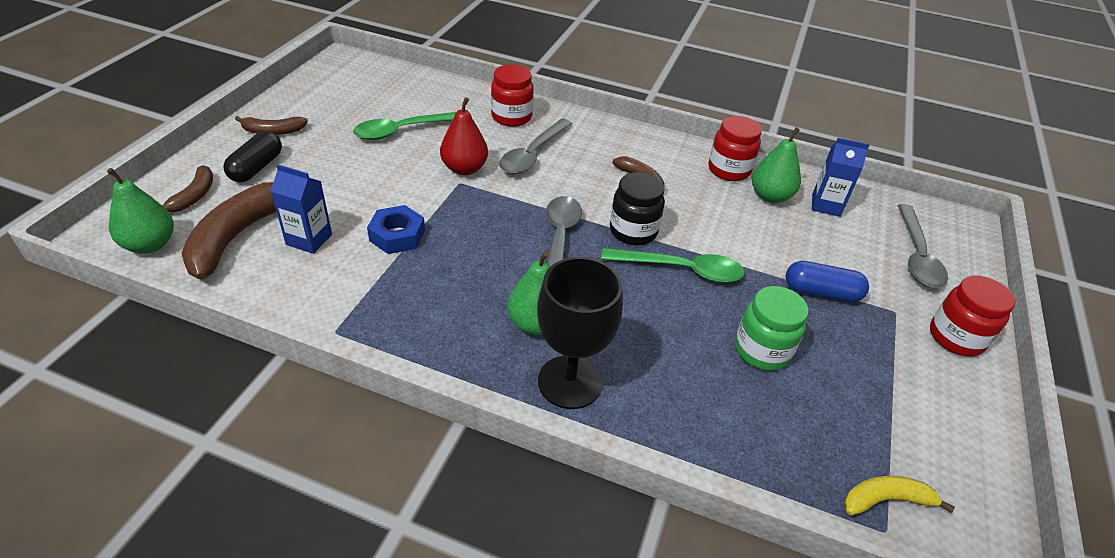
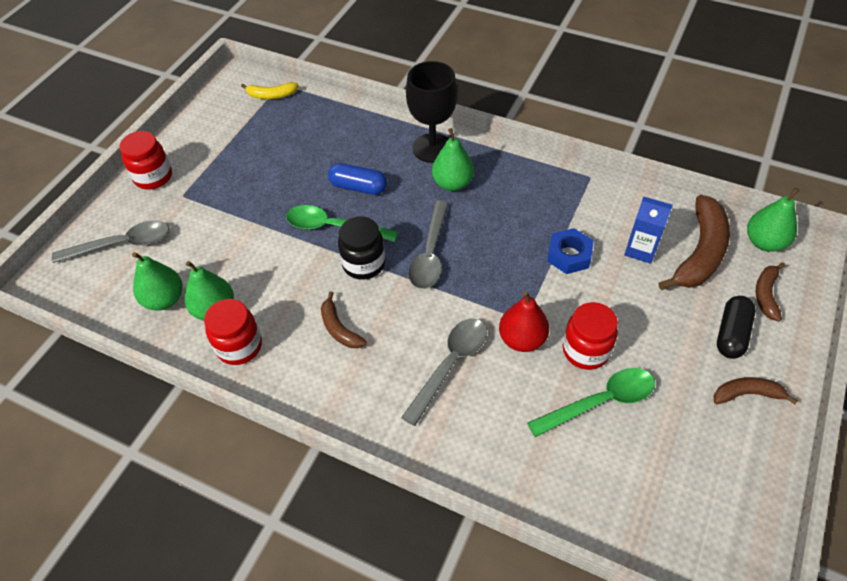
camera: 170 degrees left, 10 degrees up
(511, 117) = (475, 434): red jar -> red jar (585, 350)
(762, 350) = (299, 167): green jar -> none
(821, 292) = (229, 209): blue capsule -> blue capsule (358, 187)
(826, 205) = (164, 299): blue carton -> green pear
(916, 255) = (122, 244): grey spoon -> grey spoon turned 60 degrees clockwise

